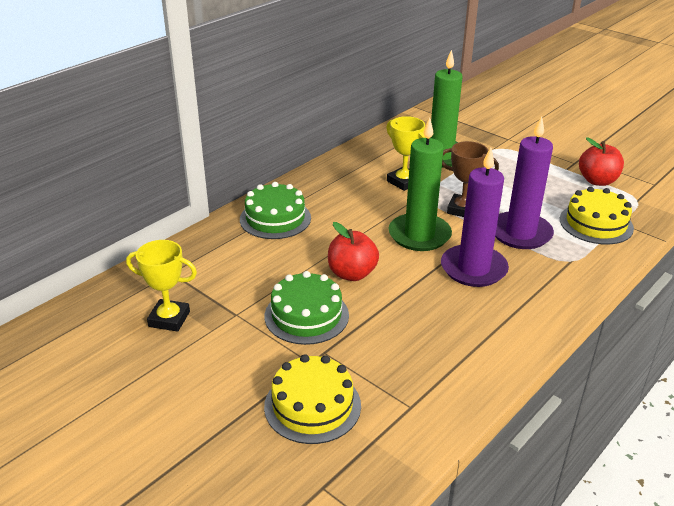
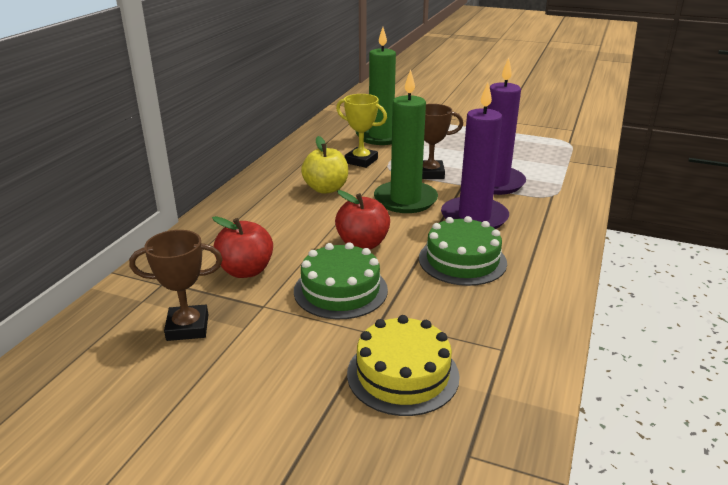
camera: 20 degrees left, 5 degrees down
(169, 319) = (187, 327): yellow trophy -> brown trophy
(275, 218) = (253, 211): green cake -> green cake (462, 260)
(352, 207) = (326, 189): none -> yellow apple
(596, 223) = (550, 164): yellow cake -> none
(597, 181) = (527, 134): red apple -> red apple (246, 271)

